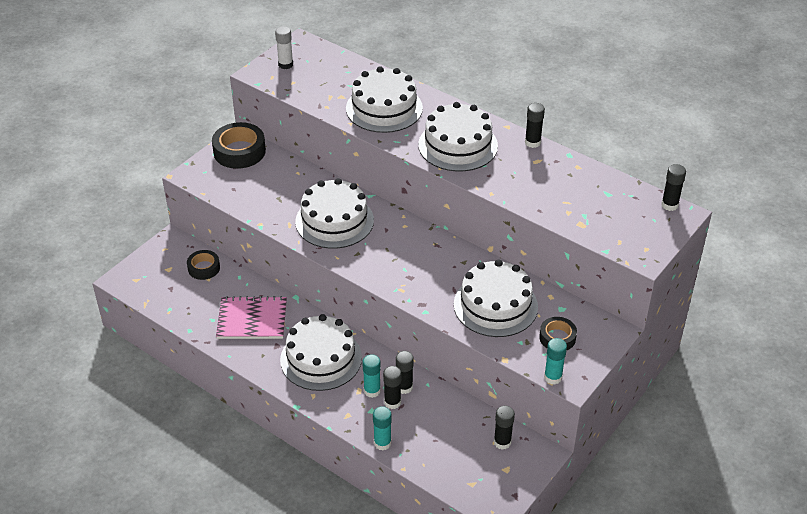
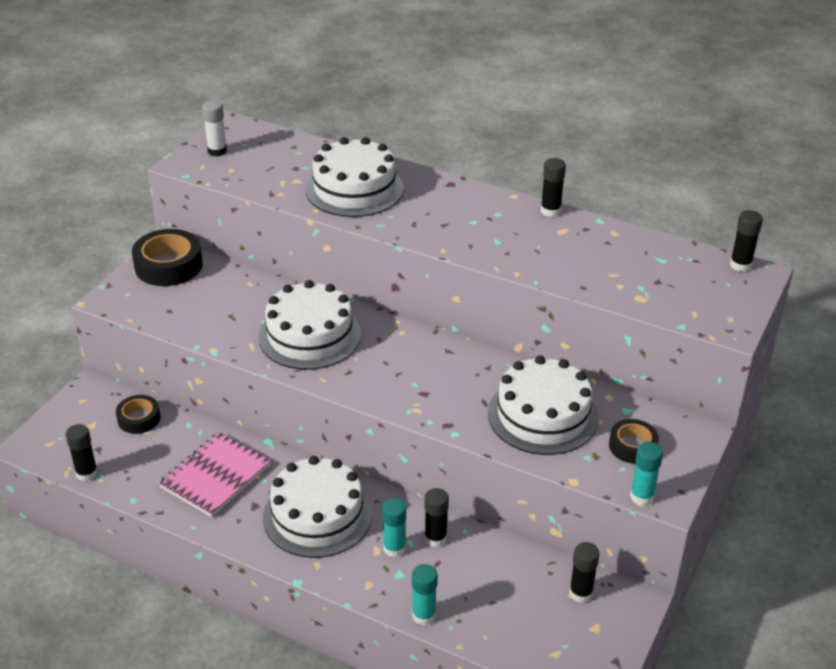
camera: 10 degrees left, 5 degrees down
(252, 319) = (215, 476): pink notebook -> pink notebook turned 45 degrees counterclockwise
(392, 402) = (424, 560): black glue stick -> black glue stick (86, 473)
(458, 145) = (458, 222): white cake -> none

